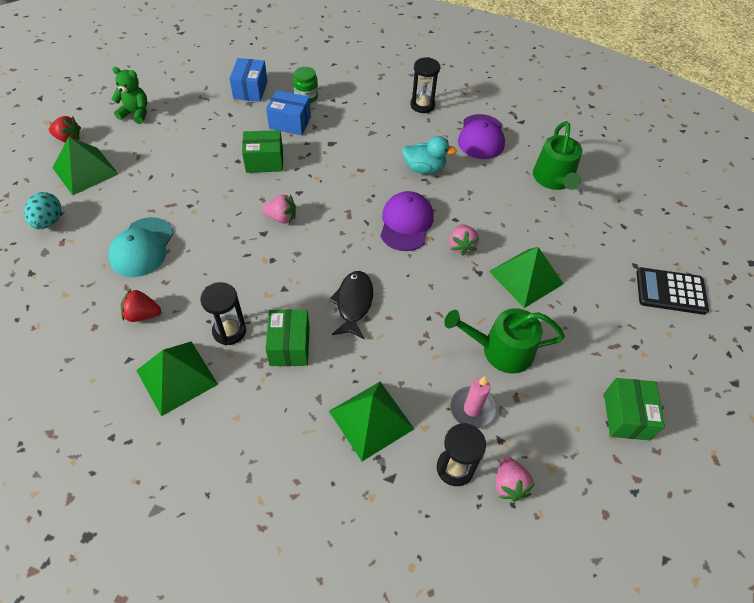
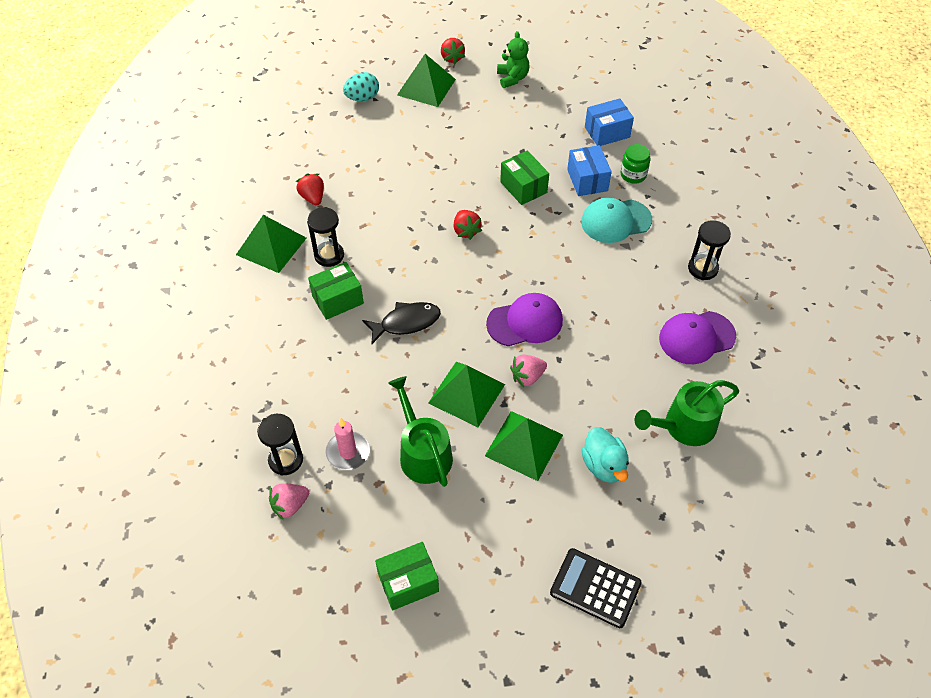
camera: 65 degrees right, 0 degrees up
(142, 247) = (374, 162): turquoise cap -> turquoise cap (615, 221)
(281, 218) = (466, 231): pink strawberry -> red strawberry
(371, 419) = (300, 384): green pyramid -> green pyramid (467, 393)
(424, 168) = (609, 307): turquoise duck -> turquoise duck (604, 465)
(670, 291) = (595, 588): black calculator -> black calculator turned 45 degrees counterclockwise

